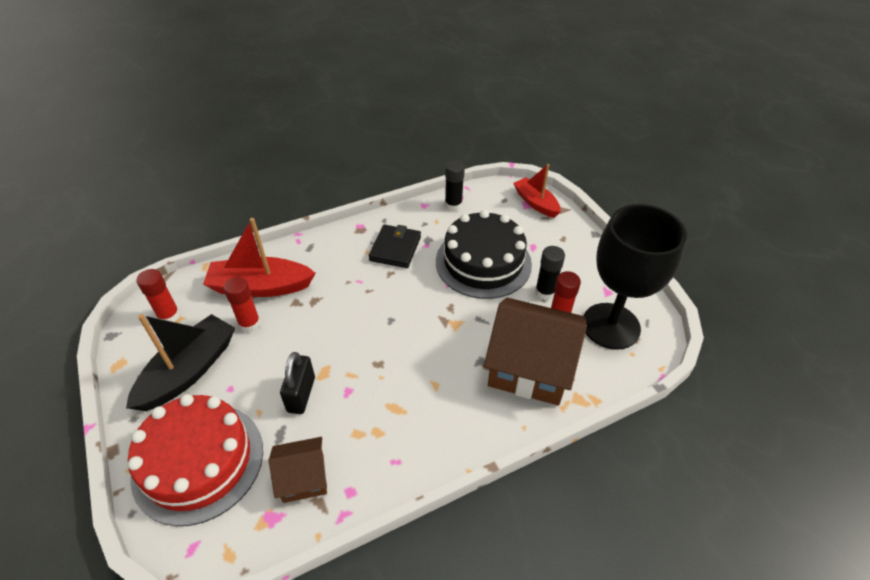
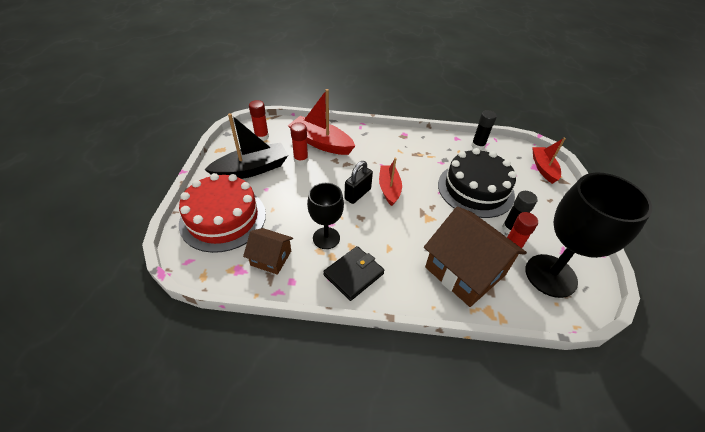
camera: 30 degrees right, 0 degrees up
(301, 394) = (302, 212): black padlock -> black padlock (357, 194)
(355, 413) = (326, 238): none -> black goblet
(388, 309) = (389, 189): none -> red boat
(395, 248) = (419, 156): black wallet -> black wallet (353, 274)

